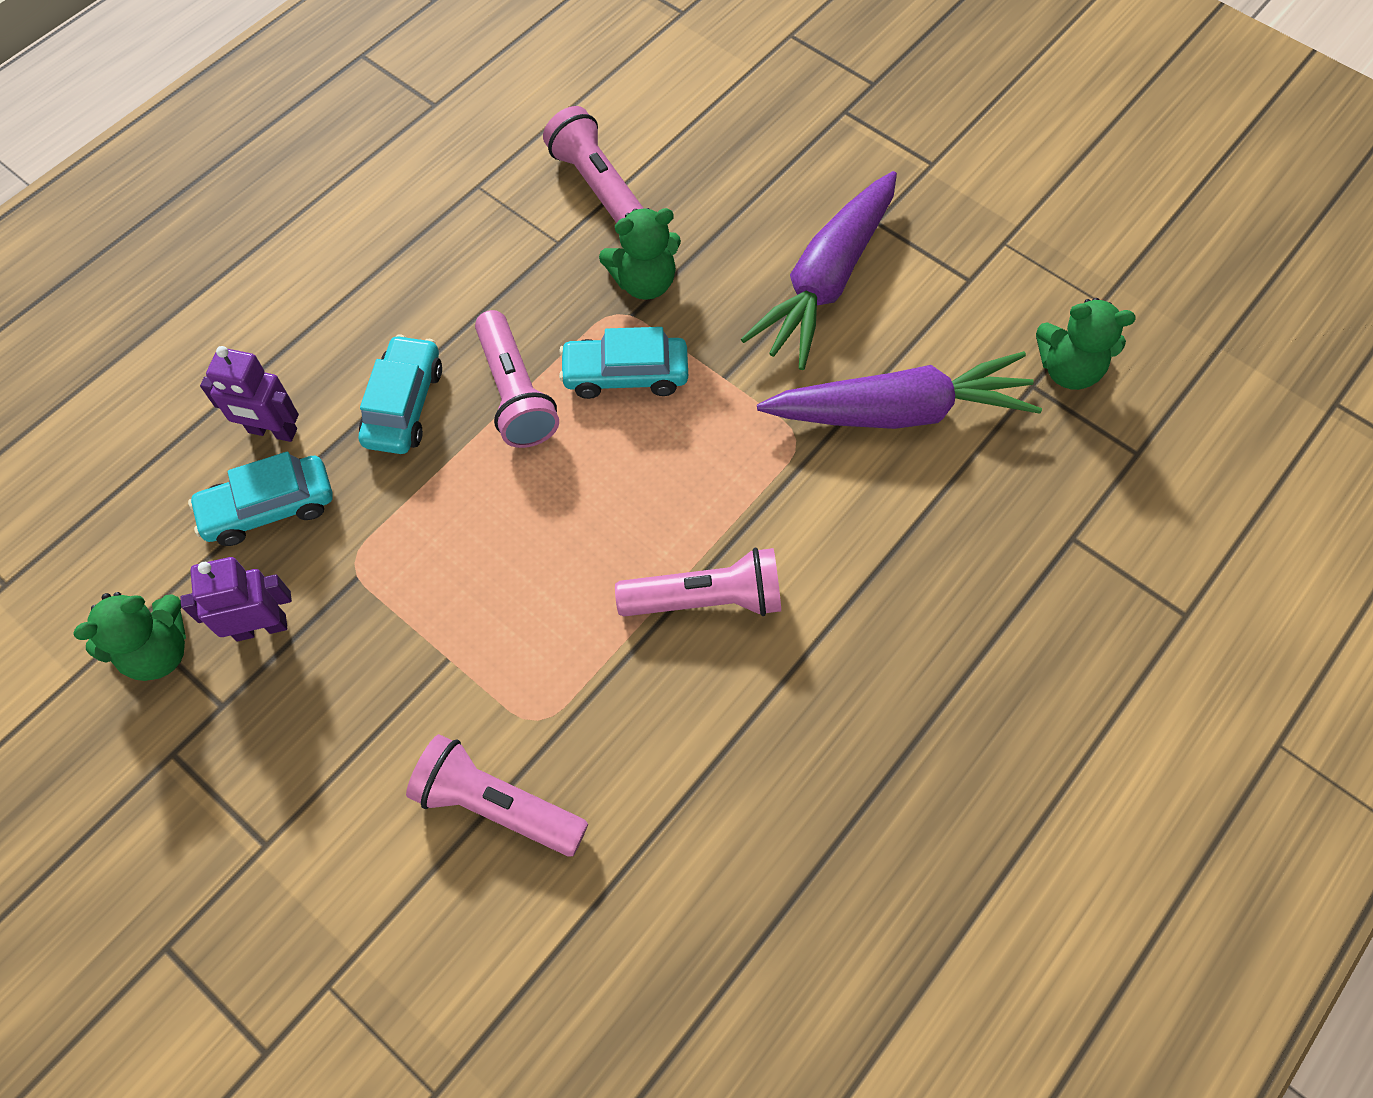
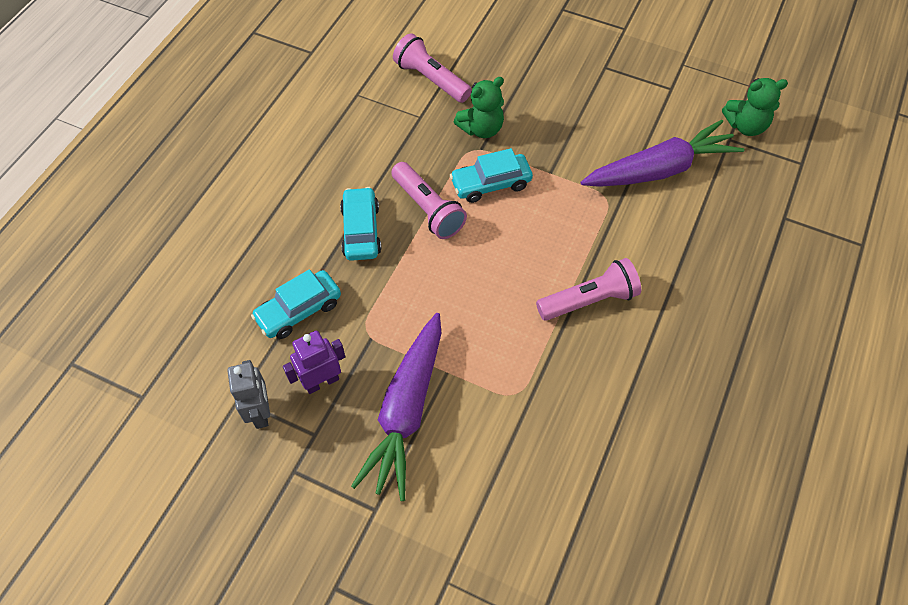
camera: 15 degrees left, 5 degrees down
(158, 651) = (260, 412): green teddy bear -> grey robot
(272, 431) = (283, 264): purple robot -> none
(497, 804) = (510, 448): pink flashlight -> none
(826, 281) = (589, 106): purple carrot -> purple carrot (406, 411)

